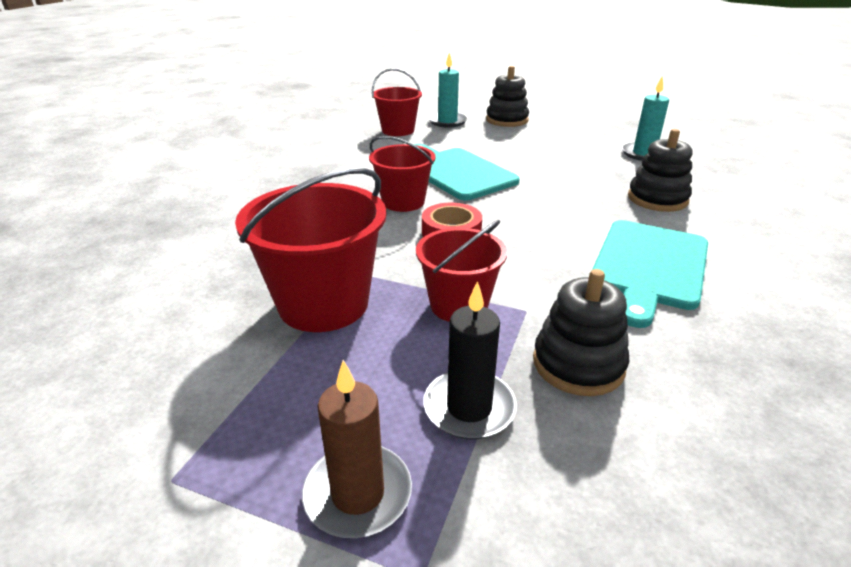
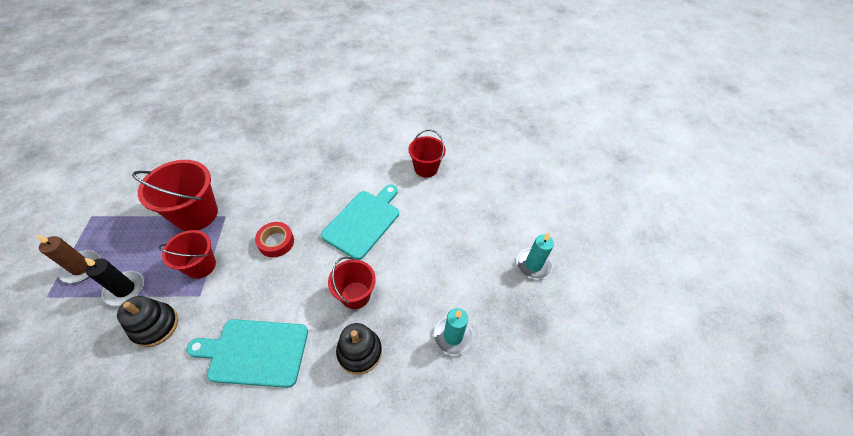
camera: 65 degrees right, 20 degrees up
(403, 202) = (309, 208): red bucket -> red bucket (355, 295)
(447, 121) = (460, 189): turquoise candle -> turquoise candle (533, 265)
(507, 120) = (485, 225): black stacking toy -> none

